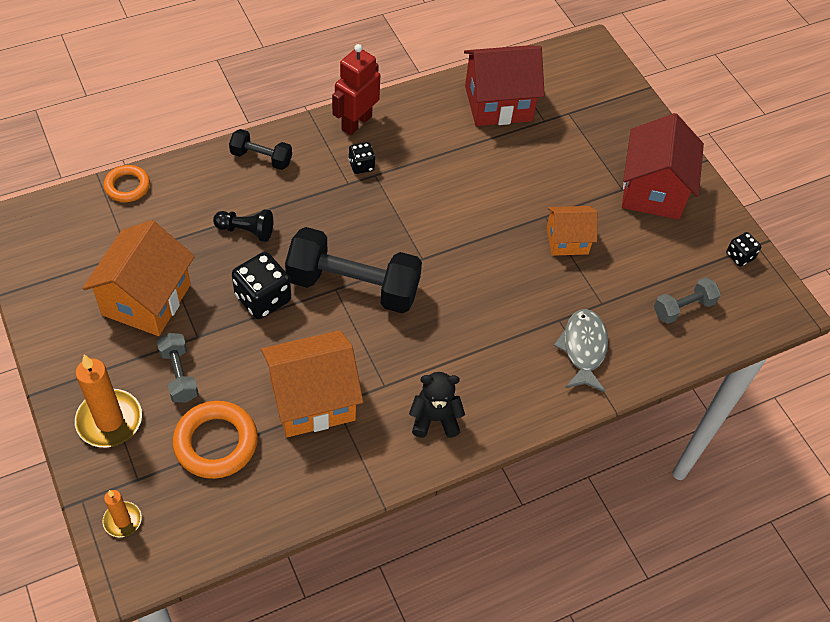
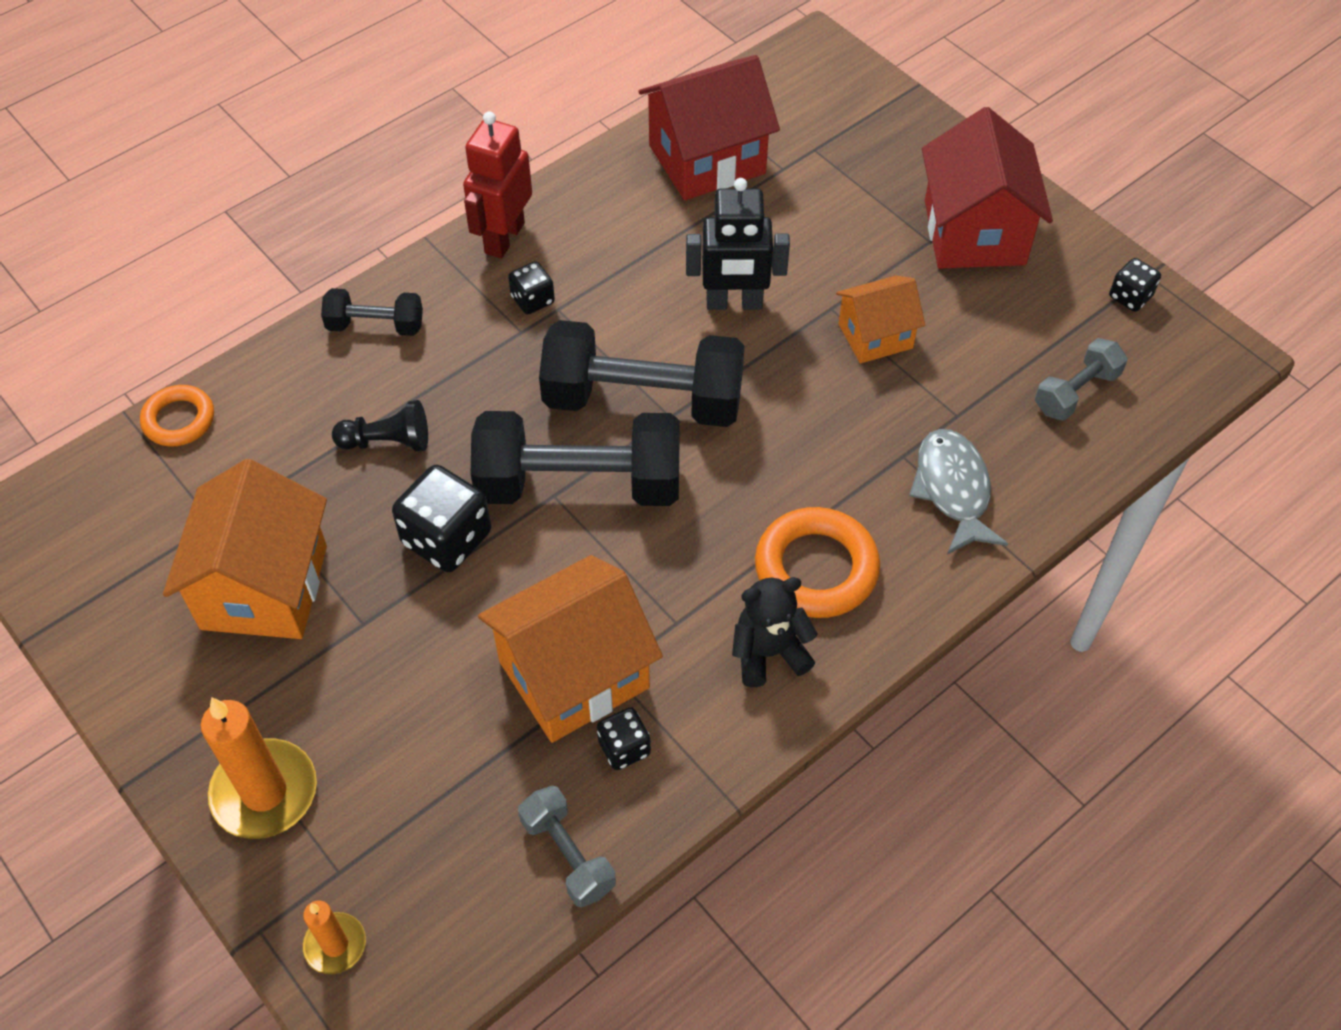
camera: 10 degrees left, 0 degrees up
(179, 375) = (353, 691): grey dumbbell -> grey dumbbell (568, 855)
(216, 443) = (445, 781): orange ring -> orange ring (816, 568)
(328, 452) = (624, 748): none -> black dice
(409, 244) = (643, 400): none -> black dumbbell
(485, 198) = (734, 303): none -> black robot

